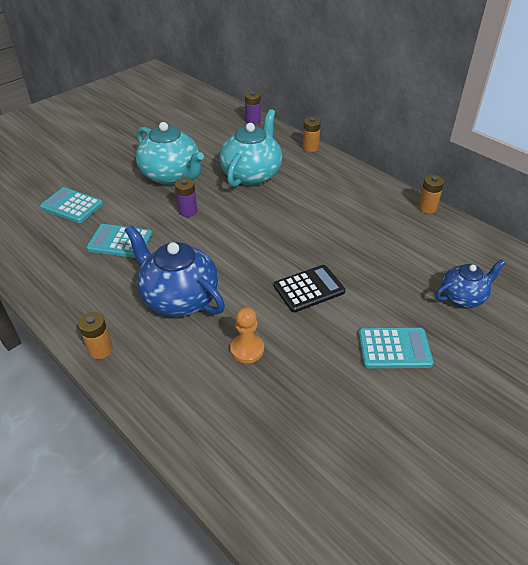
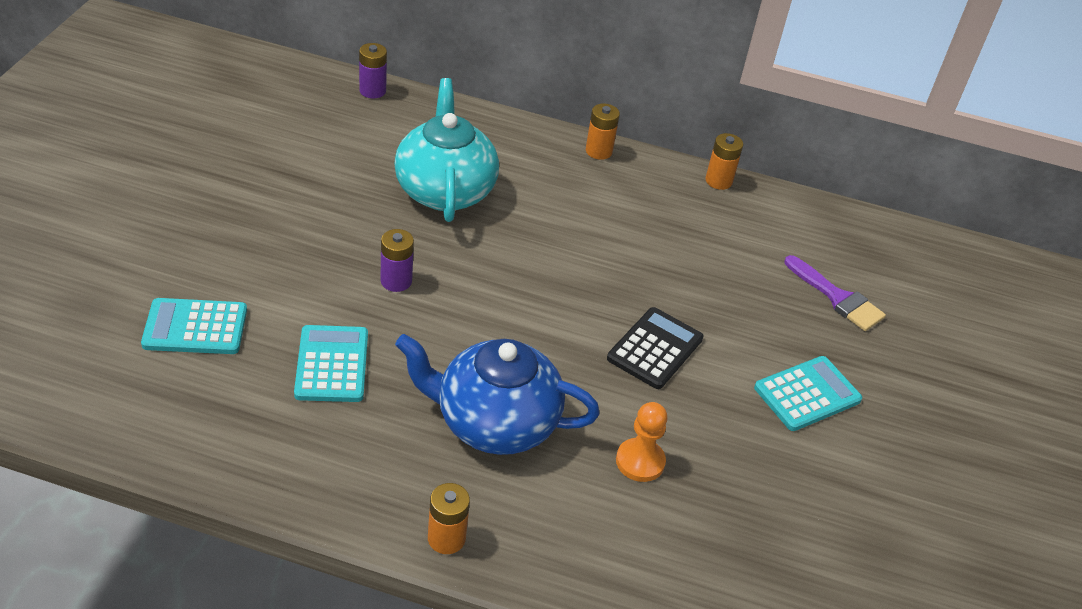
camera: 35 degrees left, 0 degrees up
(120, 242) = (332, 364): turquoise calculator -> turquoise calculator turned 105 degrees clockwise
(171, 175) = (319, 225): turquoise teapot -> none
(310, 147) = (497, 120): orange battery -> orange battery (598, 151)
(463, 297) = (837, 298): blue teapot -> purple brush

